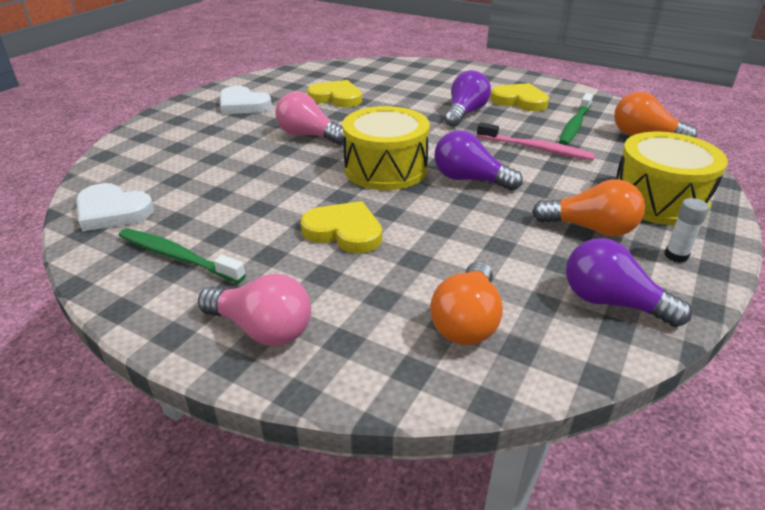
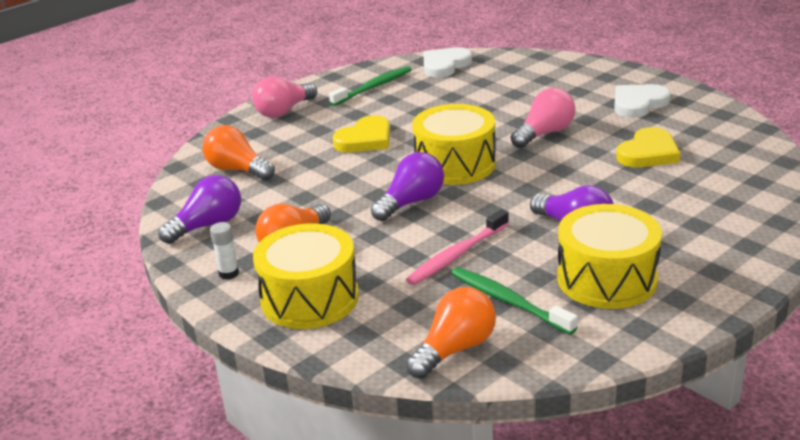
camera: 110 degrees right, 5 degrees down
(520, 101) = (607, 279): yellow heart -> yellow drum

